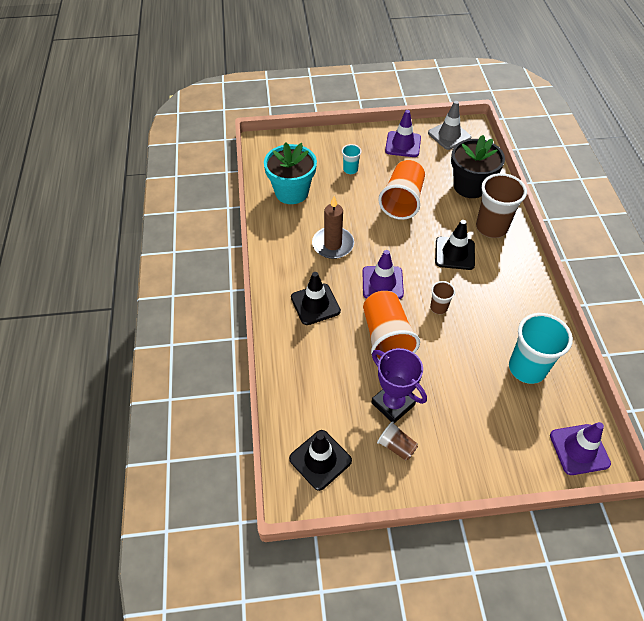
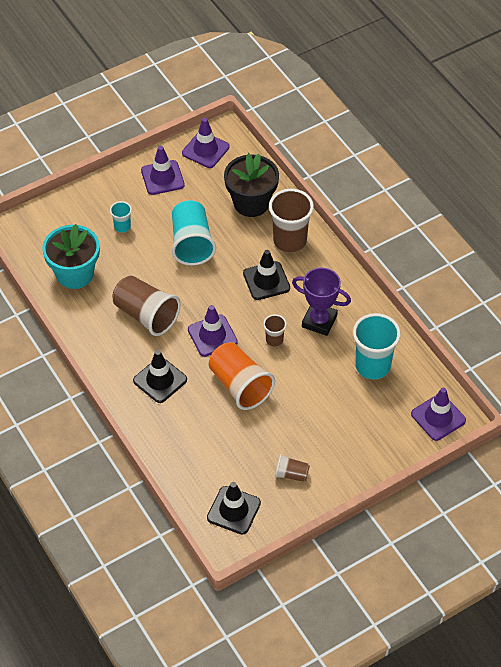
camera: 25 degrees left, 0 degrees up
(333, 244) = (146, 315): brown candle -> brown cup
(393, 404) = (272, 441): purple trophy -> purple trophy (319, 321)
(402, 201) = (191, 243): orange cup -> turquoise cup
(449, 135) = (205, 150): grey traffic cone -> purple traffic cone

